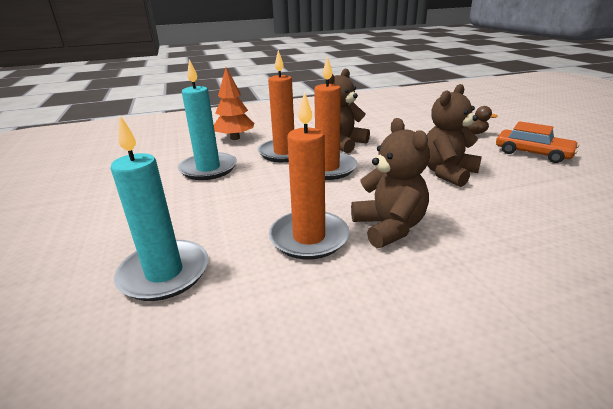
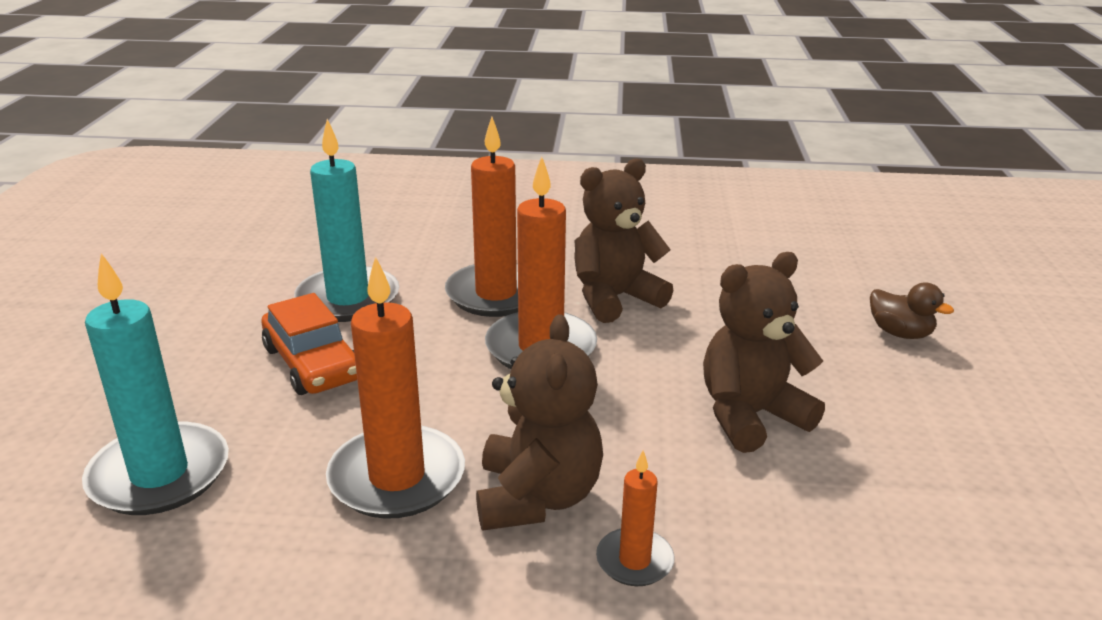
camera: 20 degrees right, 0 degrees up
(235, 138) = (438, 241): orange tree -> none
(462, 241) = (634, 560): none -> orange candle
(532, 153) = (981, 415): orange car -> orange car (312, 363)

